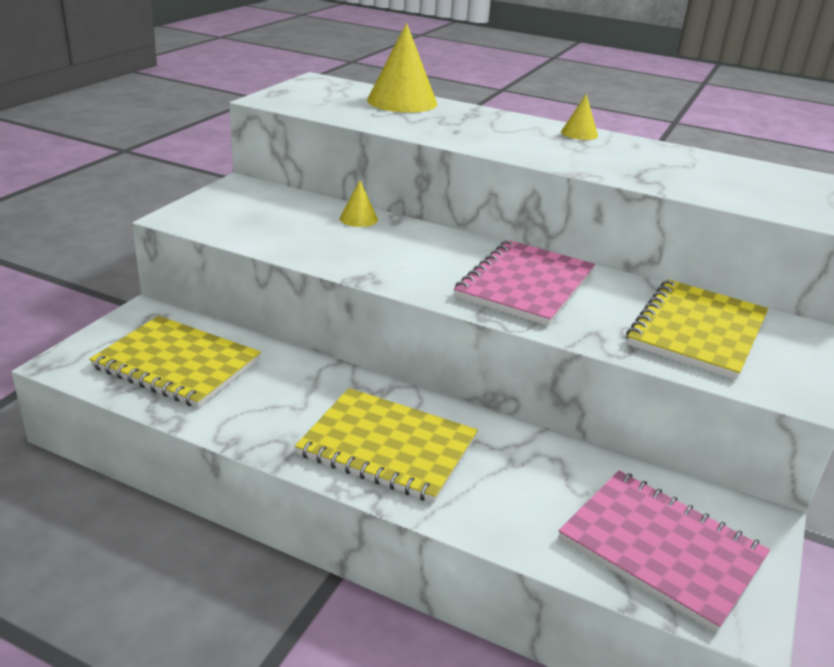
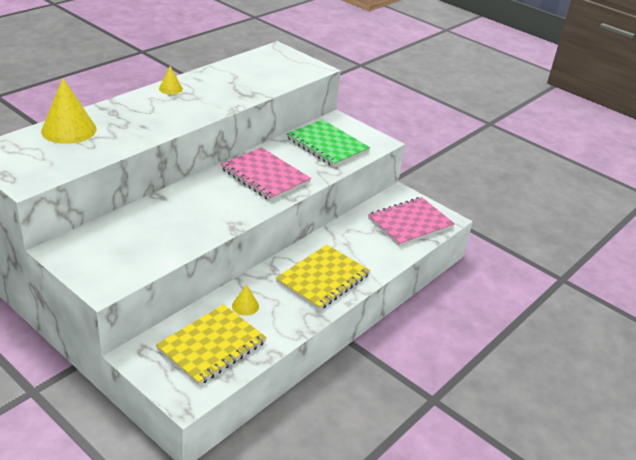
camera: 75 degrees left, 5 degrees up
(358, 219) = (150, 210): yellow cone -> yellow cone (245, 306)
(697, 331) = (327, 145): yellow notebook -> green notebook

